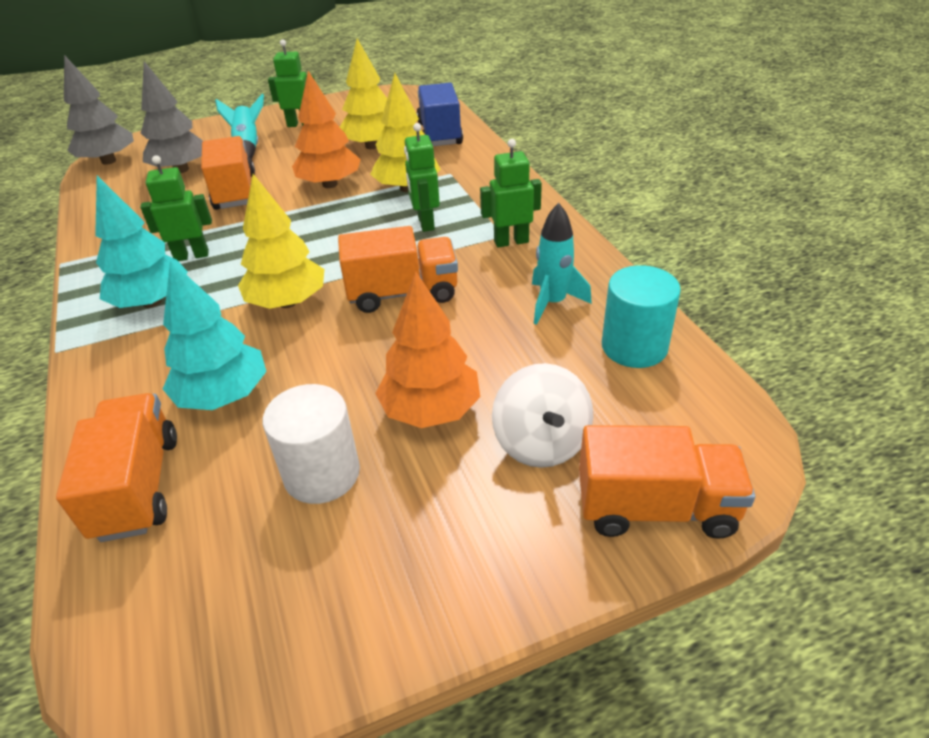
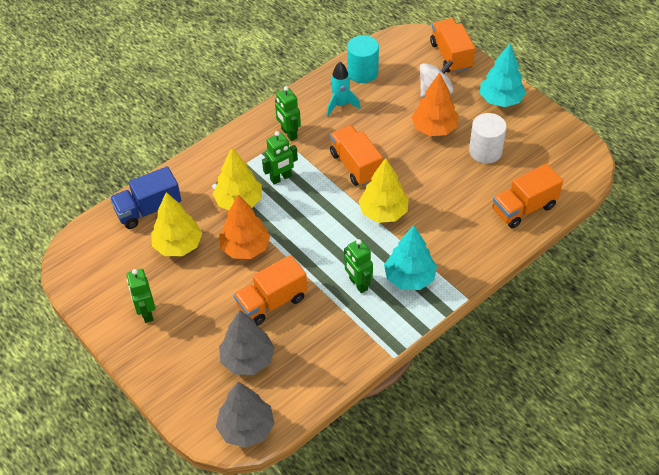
camera: 110 degrees left, 10 degrees up
(224, 395) = (461, 205): turquoise tree -> turquoise tree (500, 100)
(248, 147) = (197, 331): turquoise rocket -> none

